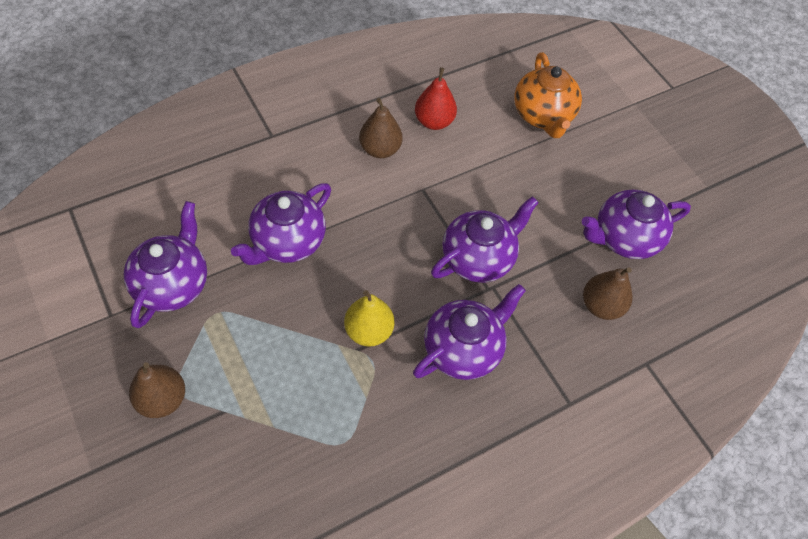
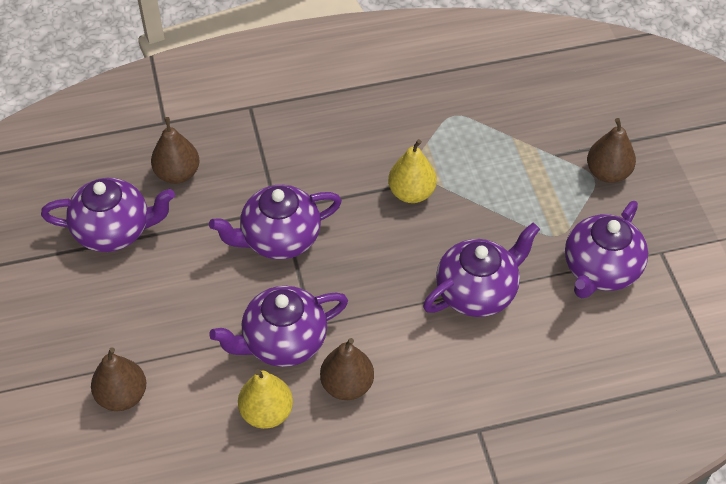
camera: 160 degrees left, 5 degrees down
(434, 121) = (266, 412): red pear -> yellow pear
(463, 349) = (327, 162): purple teapot -> purple teapot (283, 342)
(543, 115) = (122, 396): orange teapot -> brown pear

